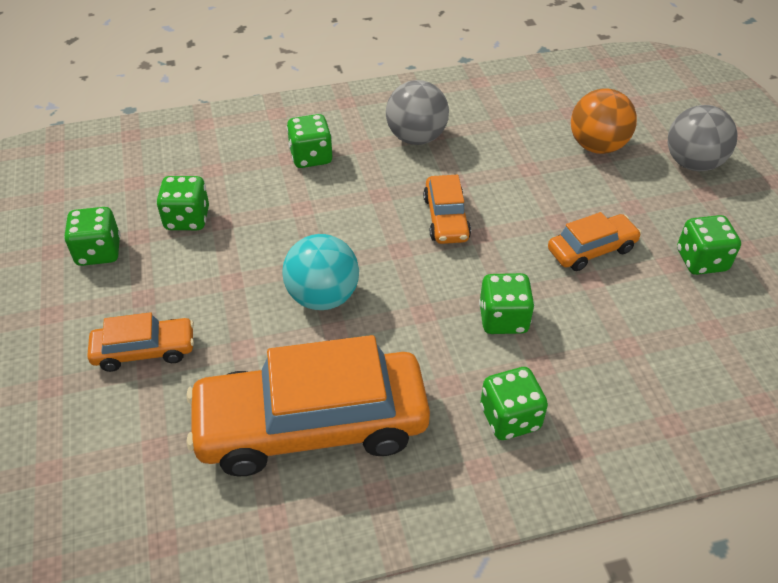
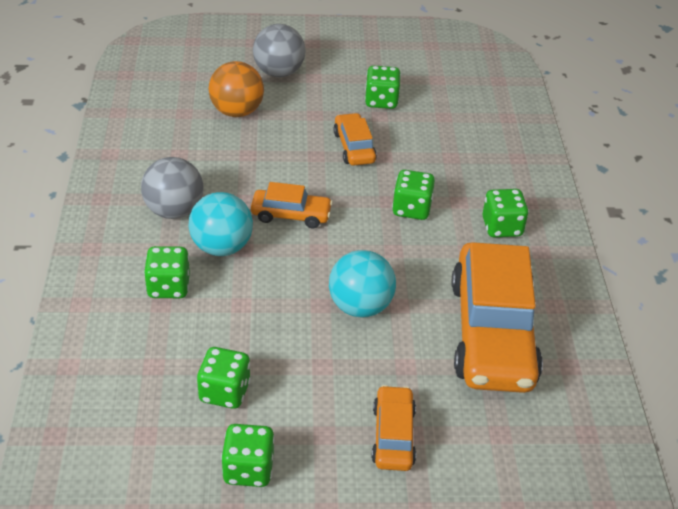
camera: 80 degrees left, 5 degrees down
(377, 179) = (221, 247): none -> turquoise ball

